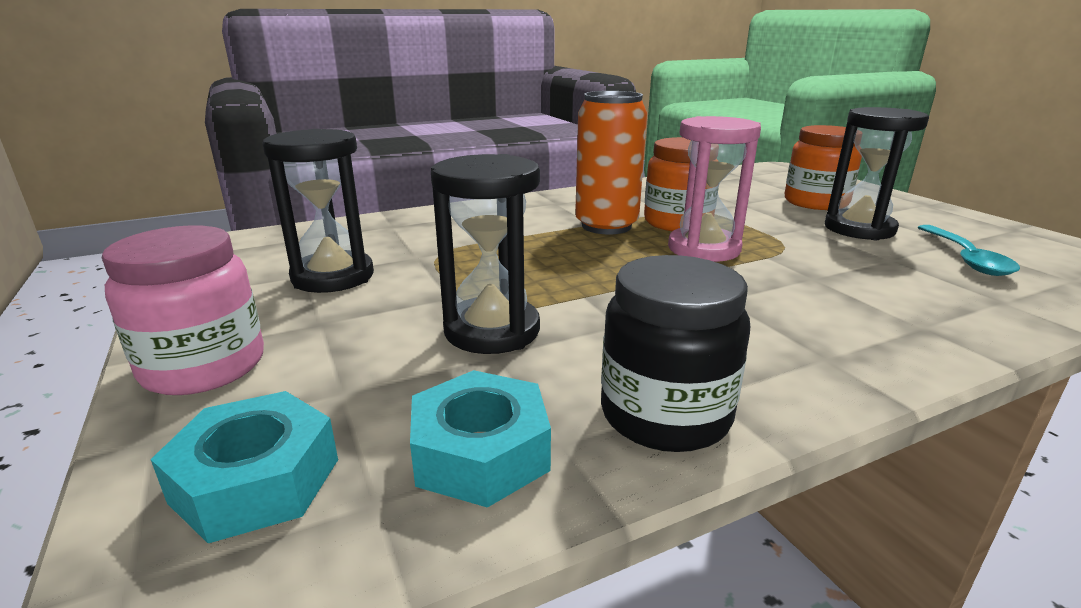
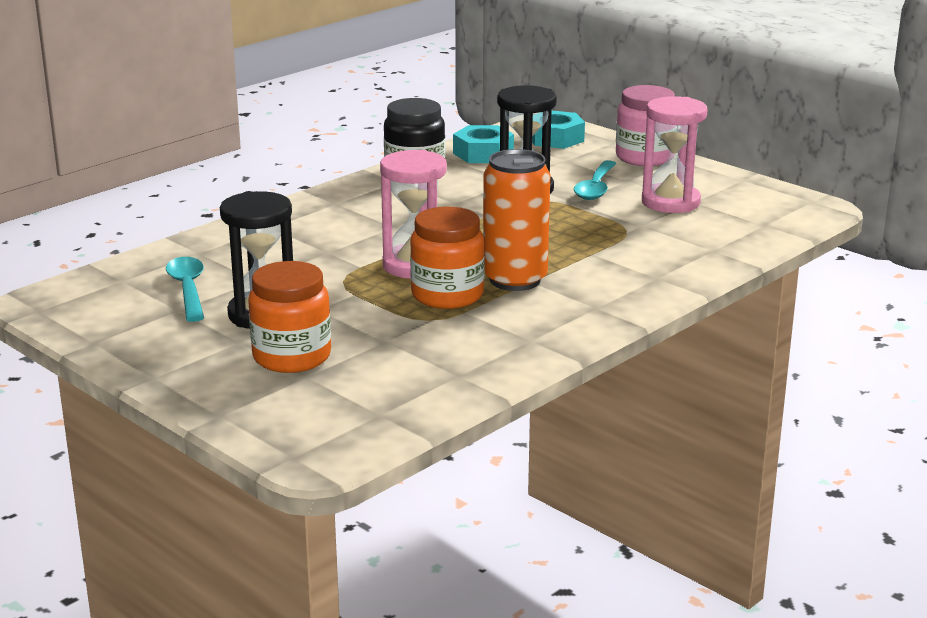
camera: 160 degrees right, 0 degrees up
(333, 277) = (670, 202): black hourglass -> pink hourglass
(386, 315) = (596, 188): none -> turquoise spoon

